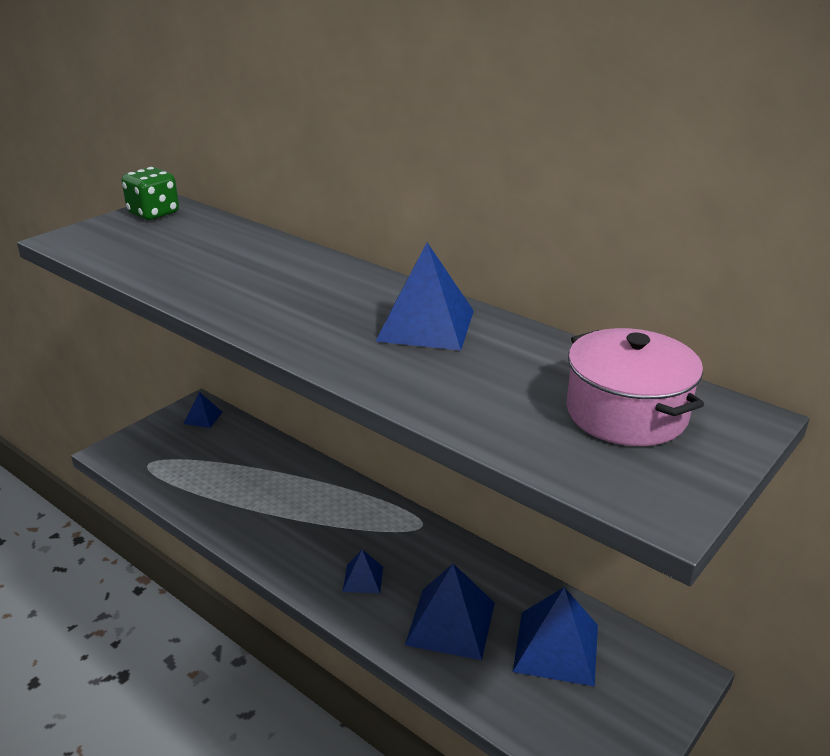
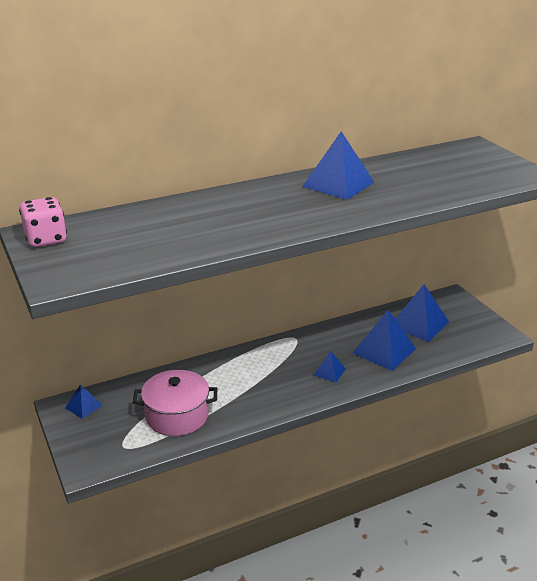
camera: 65 degrees left, 0 degrees up
(153, 213) = (46, 239): green dice -> pink dice
(626, 413) = (459, 163): pink pot -> pink pot (177, 416)

